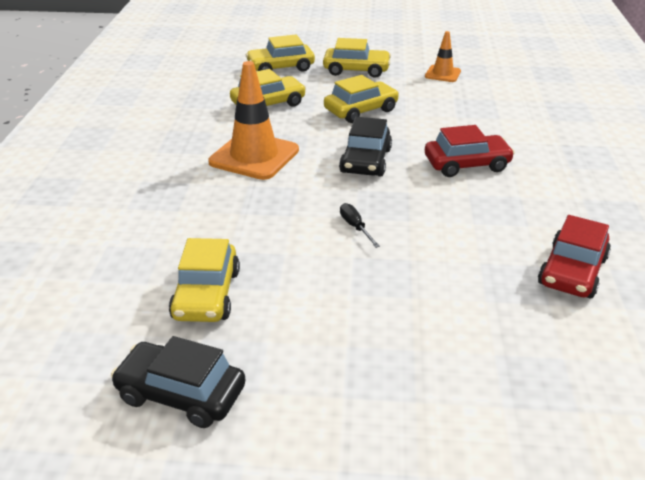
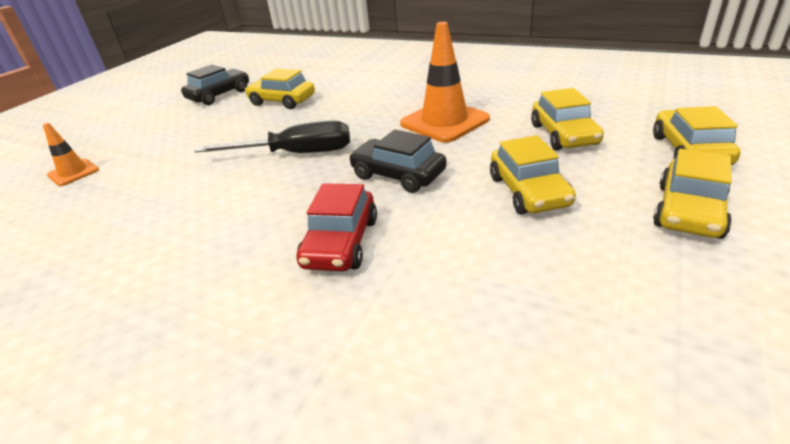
camera: 115 degrees right, 0 degrees up
(355, 227) = (295, 154): black screwdriver -> black screwdriver, size x2.31
(442, 74) = (682, 313): orange traffic cone -> orange traffic cone (73, 173)
(572, 271) = (112, 252): red car -> none

